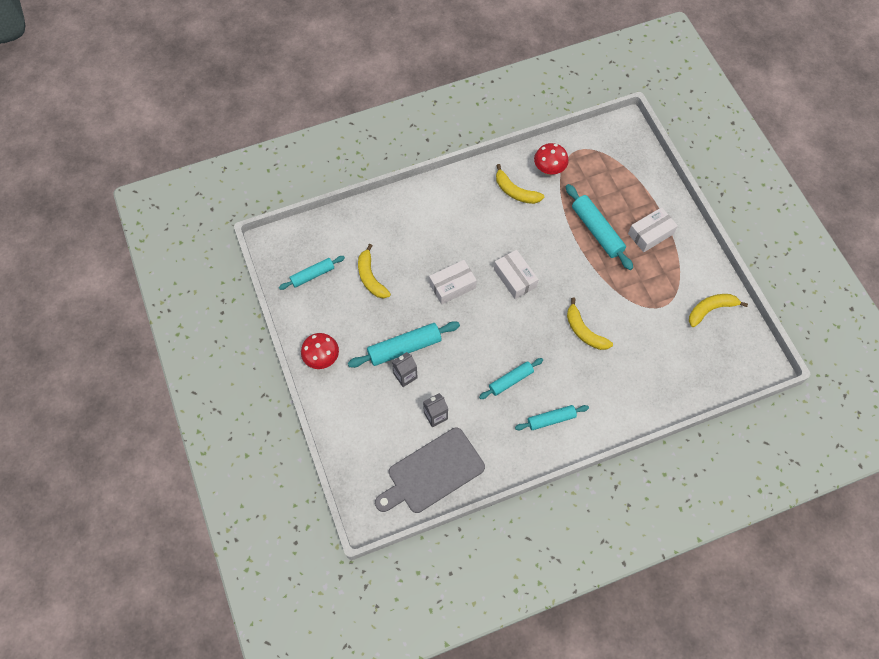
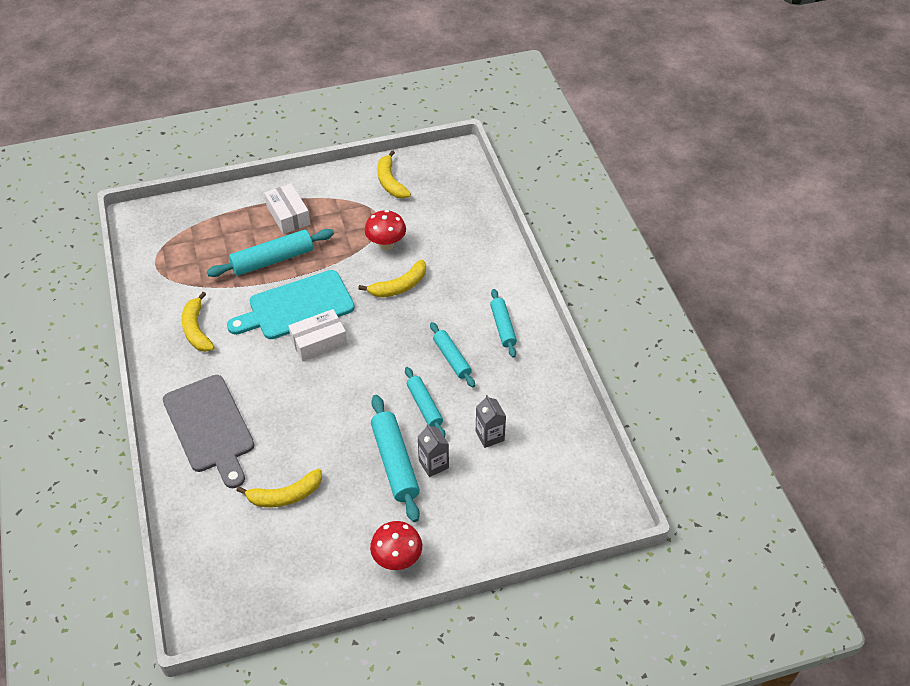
camera: 85 degrees left, 15 degrees down
(312, 275) = (266, 567): turquoise rolling pin -> turquoise rolling pin (424, 406)
(432, 472) = (560, 444): grey cutting board -> grey cutting board (210, 427)
(452, 286) = (316, 405): white box -> none
(515, 191) = (196, 329): yellow banana -> yellow banana turned 120 degrees clockwise
(549, 170) = (175, 294): red mushroom -> red mushroom (386, 245)
(549, 256) = (296, 306): none -> turquoise cutting board

